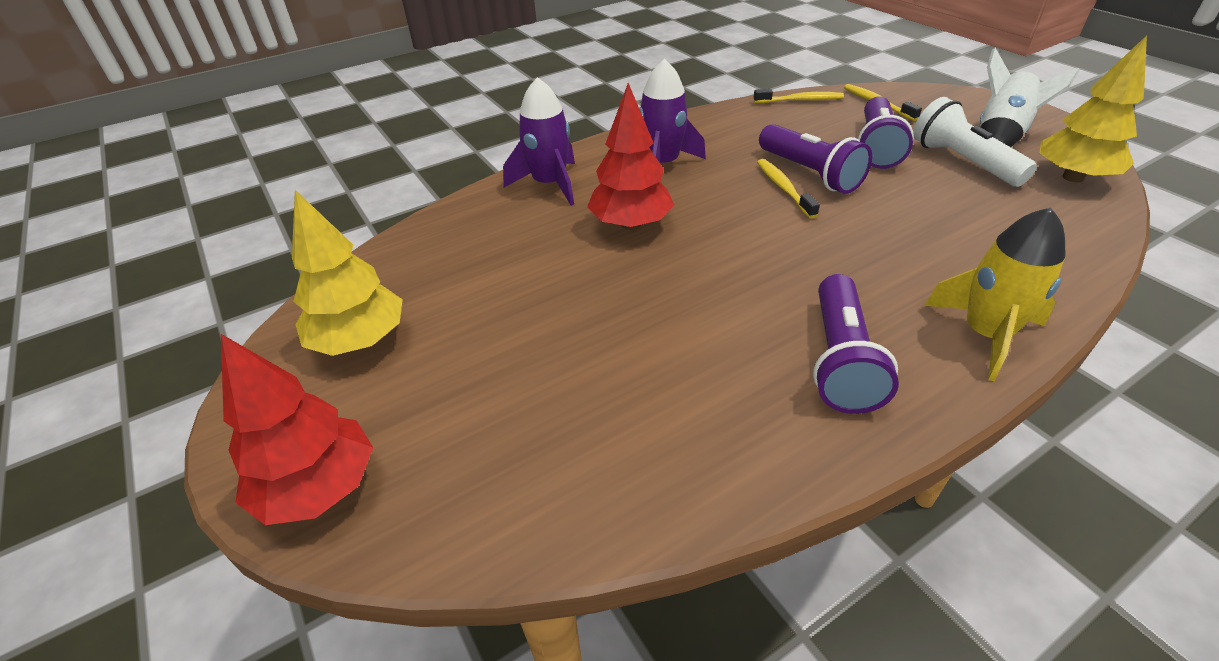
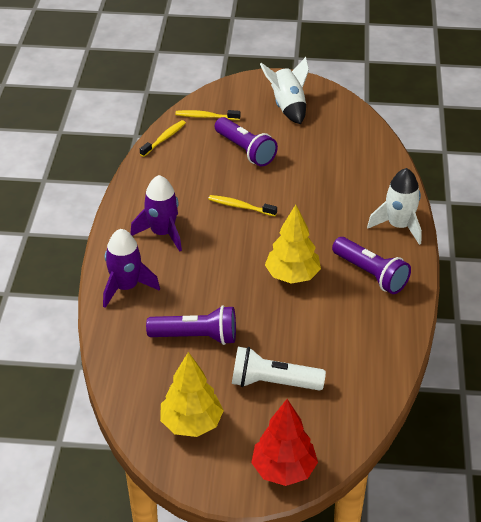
camera: 55 degrees left, 0 degrees up
(630, 224) = (205, 278): red tree -> none
(809, 173) = (239, 189): purple flashlight -> purple flashlight (196, 337)
(962, 162) = (292, 136): white flashlight -> white flashlight (273, 383)
(985, 334) = (399, 226): yellow rocket -> white rocket
(1072, 177) = (342, 117): yellow tree -> yellow tree (292, 276)

